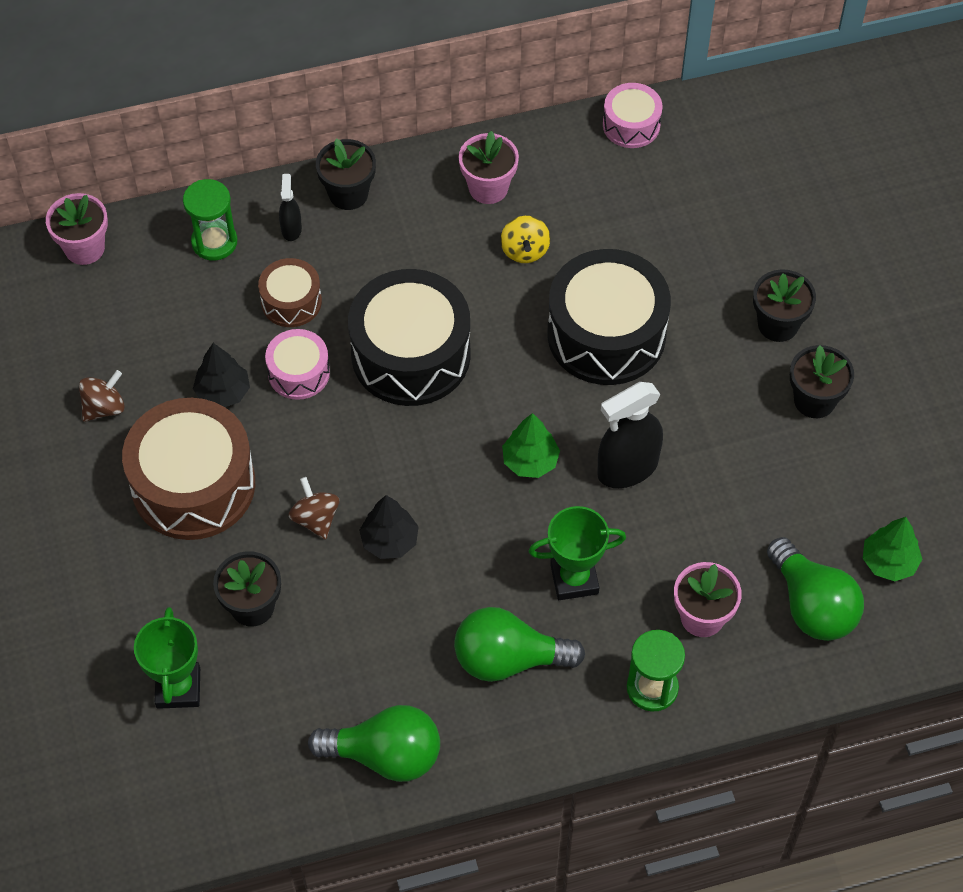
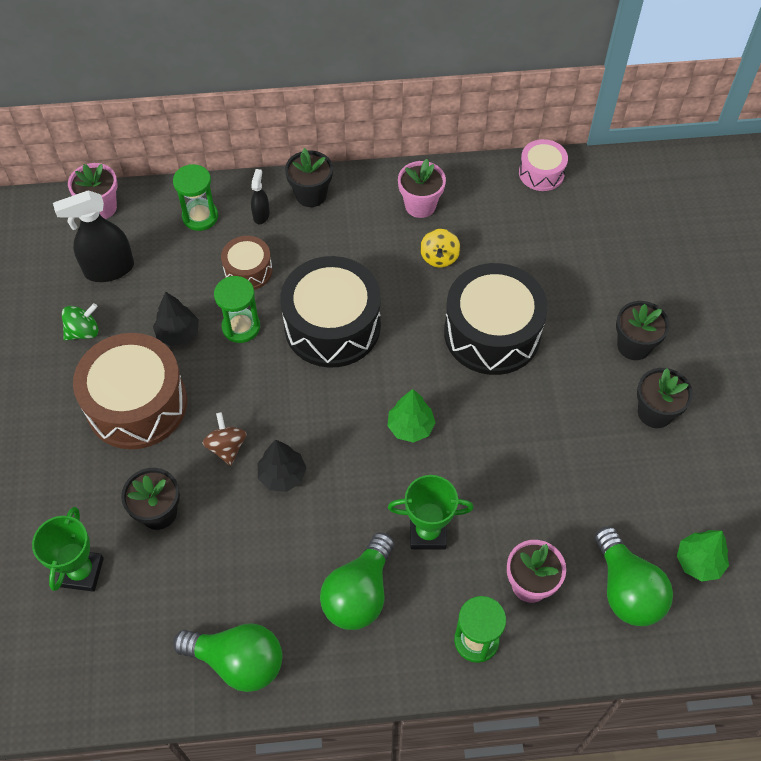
camera: 10 degrees right, 0 degrees up
(104, 407) = (83, 331): brown spinning top -> green spinning top
(299, 373) = (241, 327): pink drum -> green hourglass
(508, 659) = (359, 593): green light bulb -> green light bulb turned 75 degrees counterclockwise
(627, 468) = (489, 445): black spray bottle -> black spray bottle (109, 269)

